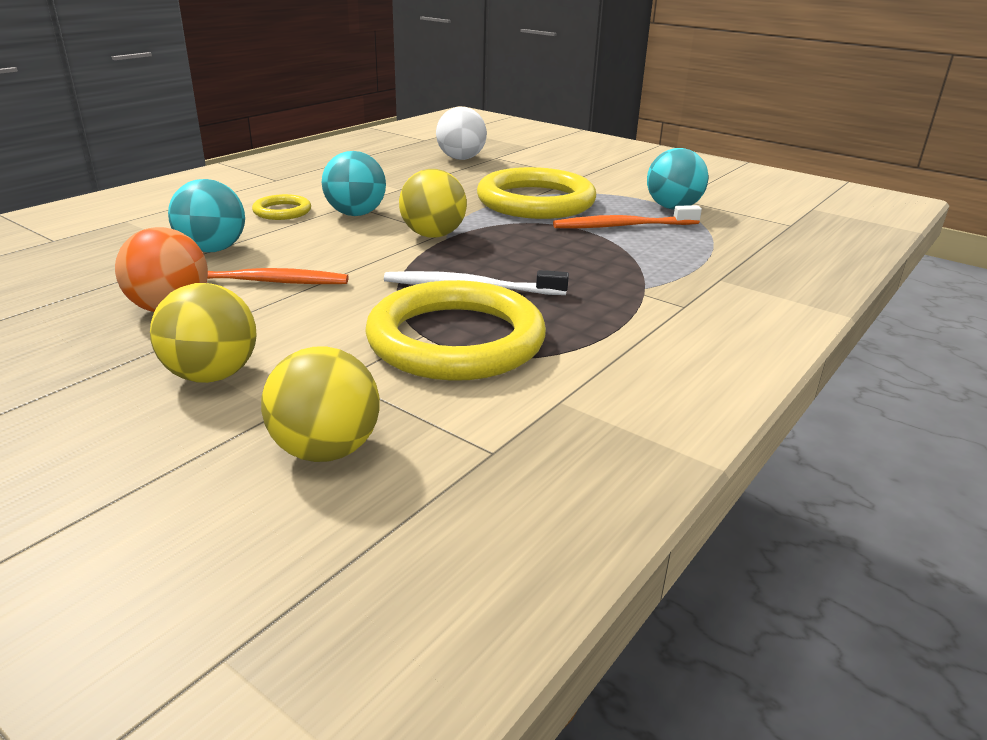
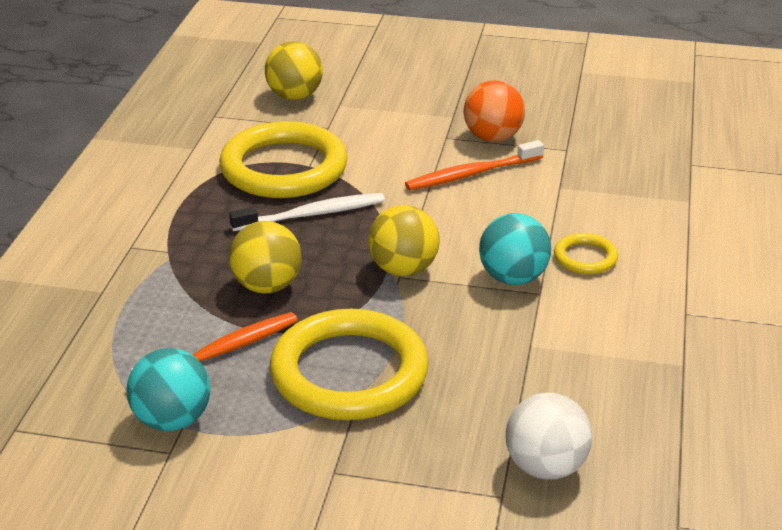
camera: 155 degrees right, 5 degrees up
(212, 375) = (399, 110): yellow ball -> yellow ball (267, 286)
(213, 249) = (558, 192): turquoise ball -> none

